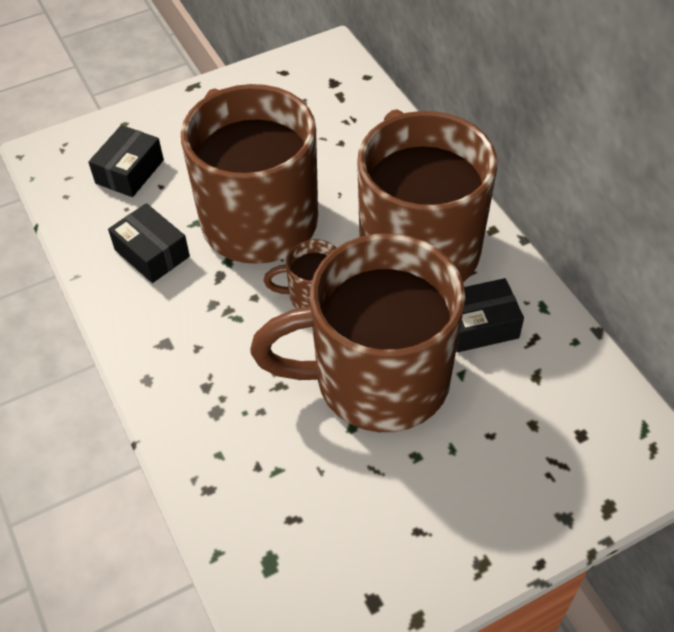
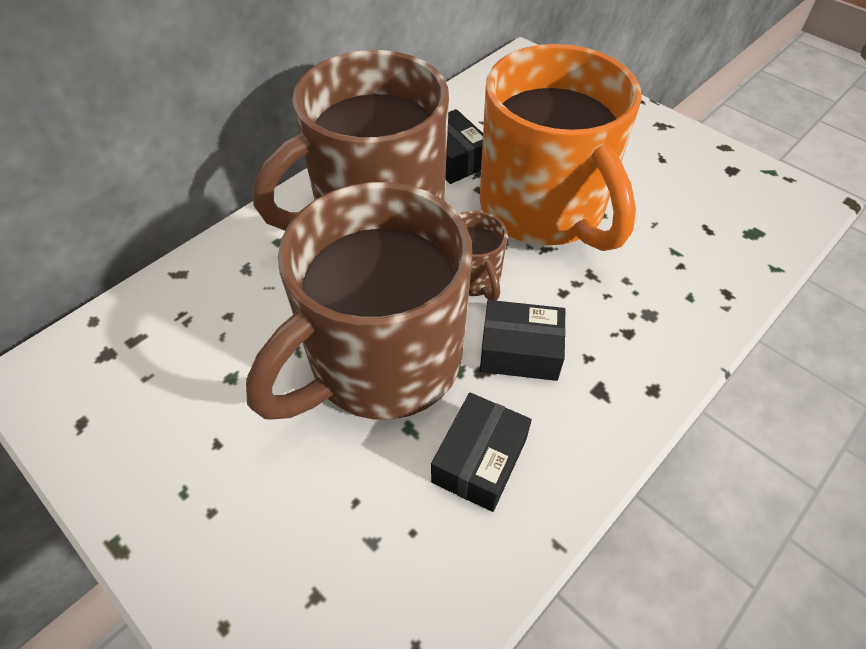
camera: 110 degrees left, 0 degrees up
(129, 171) = (337, 562): black box -> black box (520, 351)
(377, 379) = (544, 209): brown mug -> orange mug

